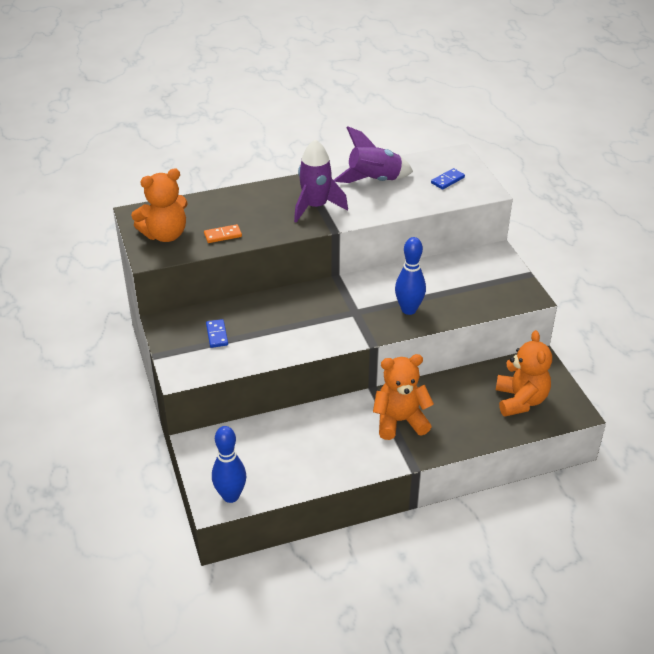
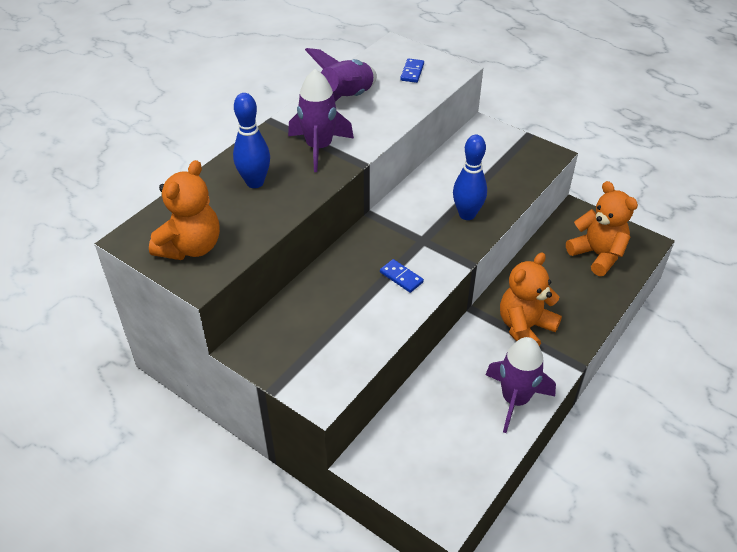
camera: 35 degrees left, 5 degrees up
(217, 335) = (315, 332): blue domino -> blue domino (401, 277)
(223, 235) = (255, 219): orange domino -> none
(230, 496) = (453, 497): blue bowling pin -> blue bowling pin (255, 182)
(339, 463) = (515, 400): none -> purple rocket

